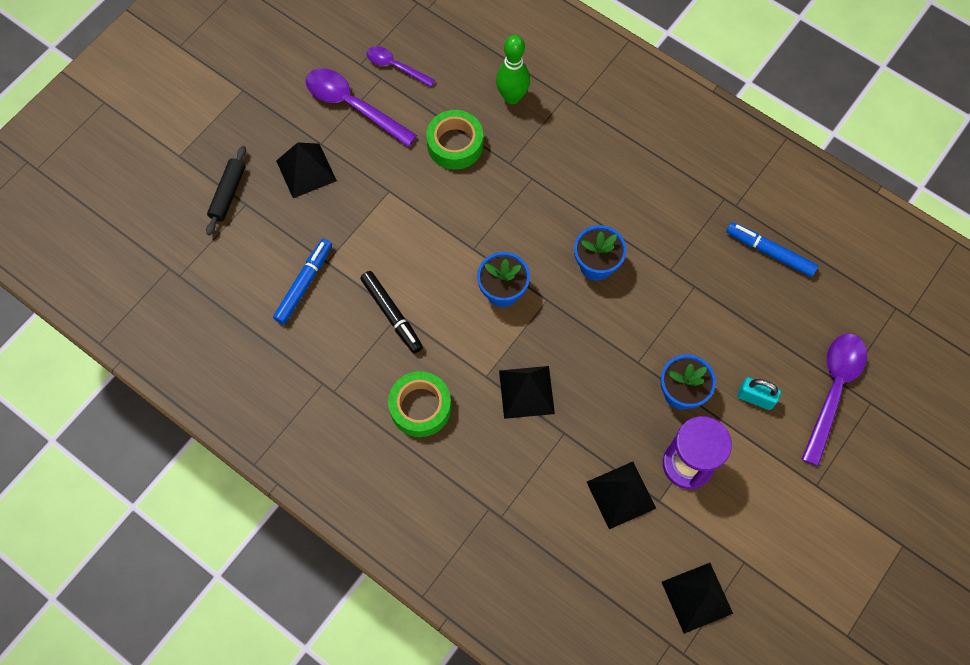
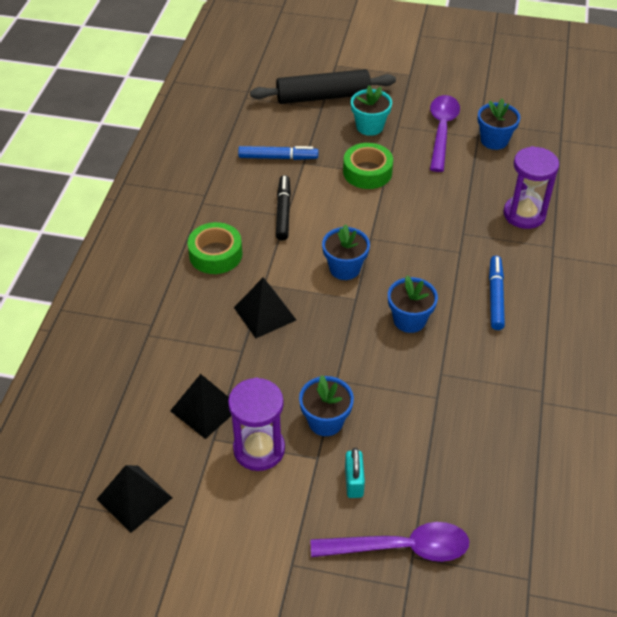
camera: 65 degrees right, 20 degrees down
(228, 194) = (323, 97): black rolling pin -> black rolling pin, size x1.80
(306, 170) = (369, 126): black pyramid -> turquoise flower pot
(392, 314) = (283, 212): black marker -> black marker turned 150 degrees clockwise
(395, 66) = (494, 140): purple spoon -> blue flower pot
(455, 144) = (454, 196): green tape -> green tape (367, 172)
(512, 97) = (524, 214): green bowling pin -> purple hourglass
(770, 252) = (512, 445): blue marker -> blue marker (495, 296)

